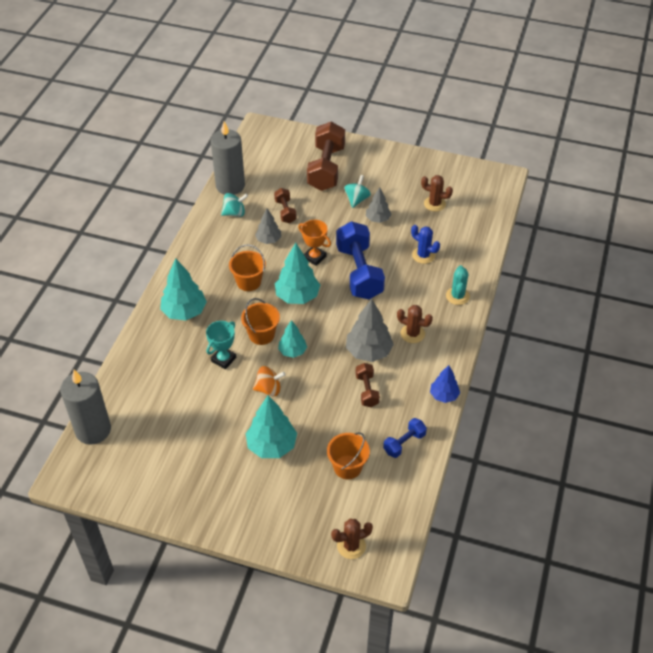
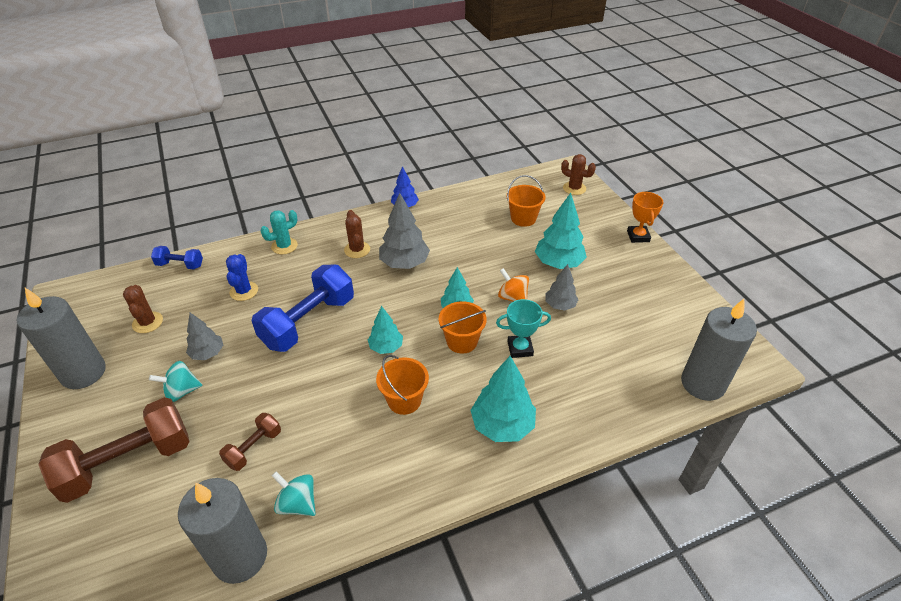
camera: 130 degrees left, 5 degrees down
(268, 240) = (321, 429): grey tree -> grey tree (560, 305)
(297, 296) = (386, 347): turquoise tree -> turquoise tree, size x0.61
(314, 257) = (315, 369): orange trophy -> orange trophy (638, 236)
(367, 390) = (446, 244): brown dumbbell -> none
(404, 443) = (470, 204): blue dumbbell -> blue dumbbell (180, 265)
(413, 169) = (83, 373): none -> grey candle

